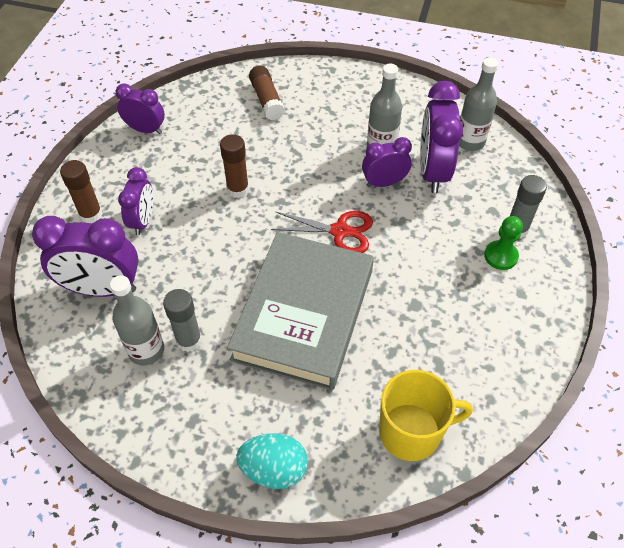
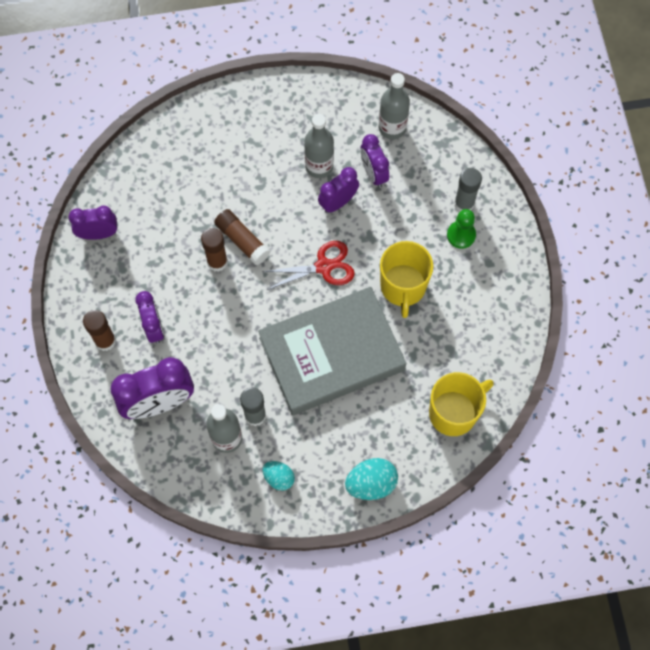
camera: 25 degrees left, 15 degrees up
(175, 416) = (279, 478): none -> turquoise egg
(266, 99) = (190, 154): brown glue stick -> brown glue stick (242, 240)
(304, 314) = (332, 354): grey book -> grey book turned 75 degrees clockwise
(414, 280) = (403, 287): none -> yellow mug
(432, 171) = (373, 173): purple clock -> purple clock, size x0.60

